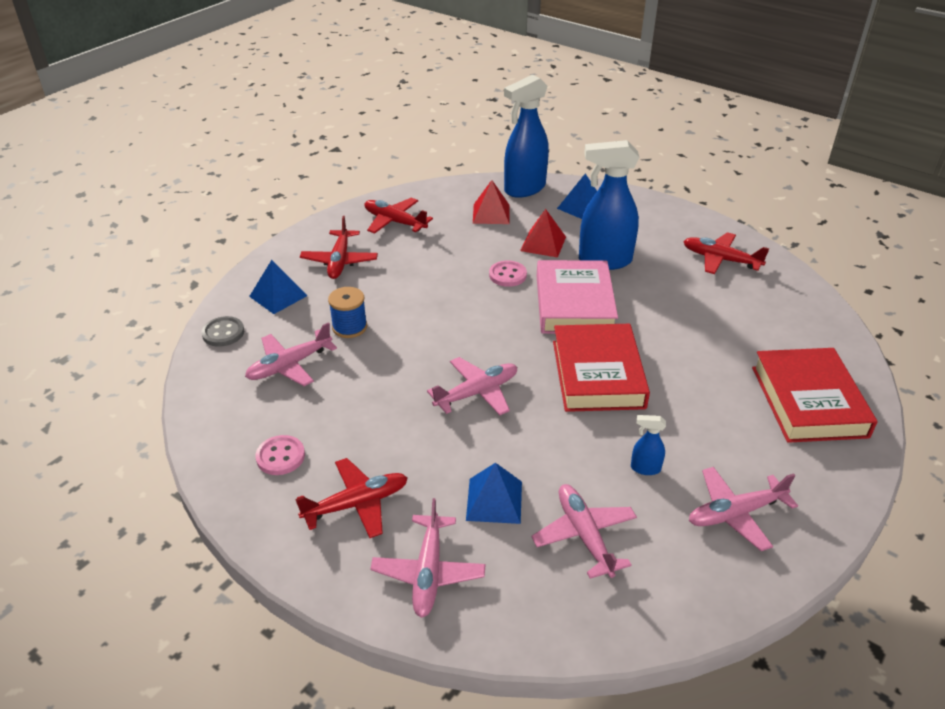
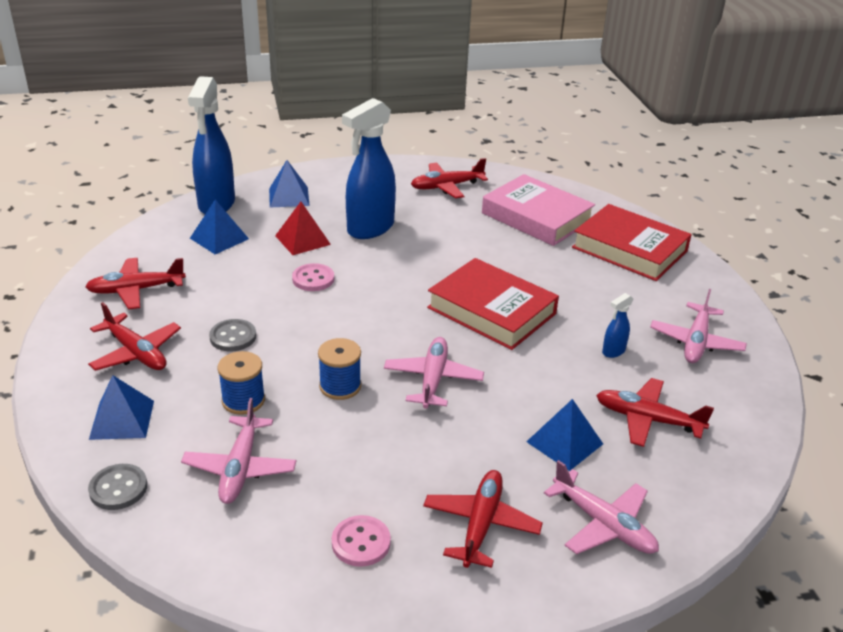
camera: 50 degrees left, 5 degrees down
(402, 284) = (233, 337): none -> grey button
(414, 356) = (340, 386): none -> blue spool
(491, 214) = (219, 238): red pyramid -> blue pyramid
(574, 304) = (398, 272): pink book -> pink book (536, 217)
(584, 535) = (647, 419): pink plane -> red plane

